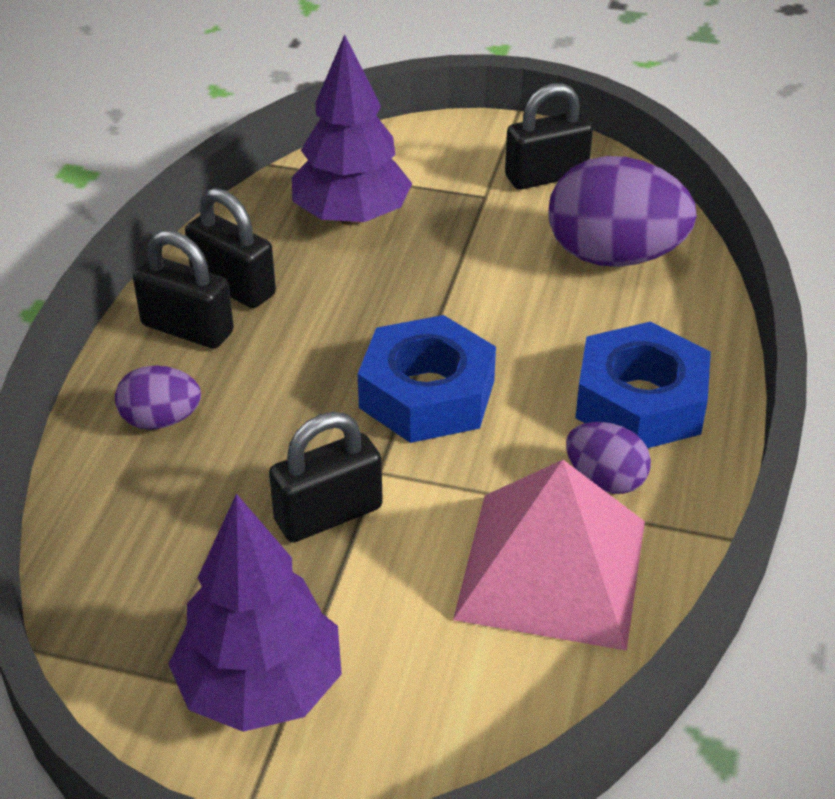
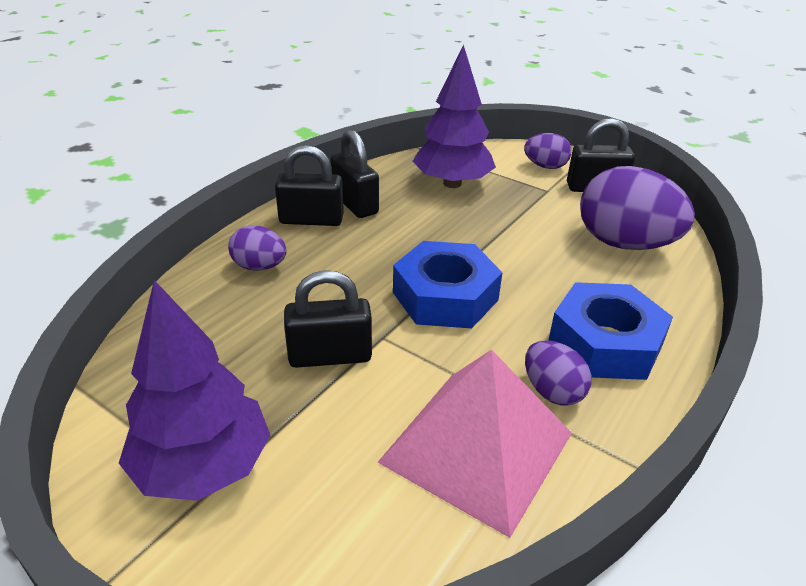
camera: 20 degrees right, 5 degrees down
(187, 329) = (311, 220): black padlock -> black padlock turned 45 degrees counterclockwise
(466, 155) = (545, 166): none -> purple egg

